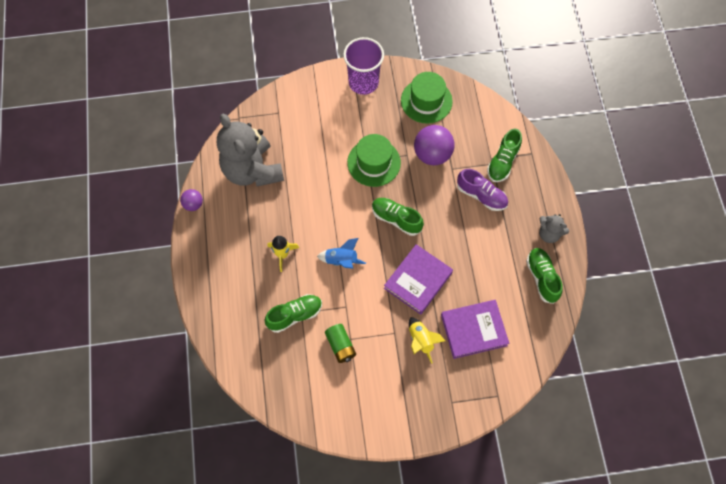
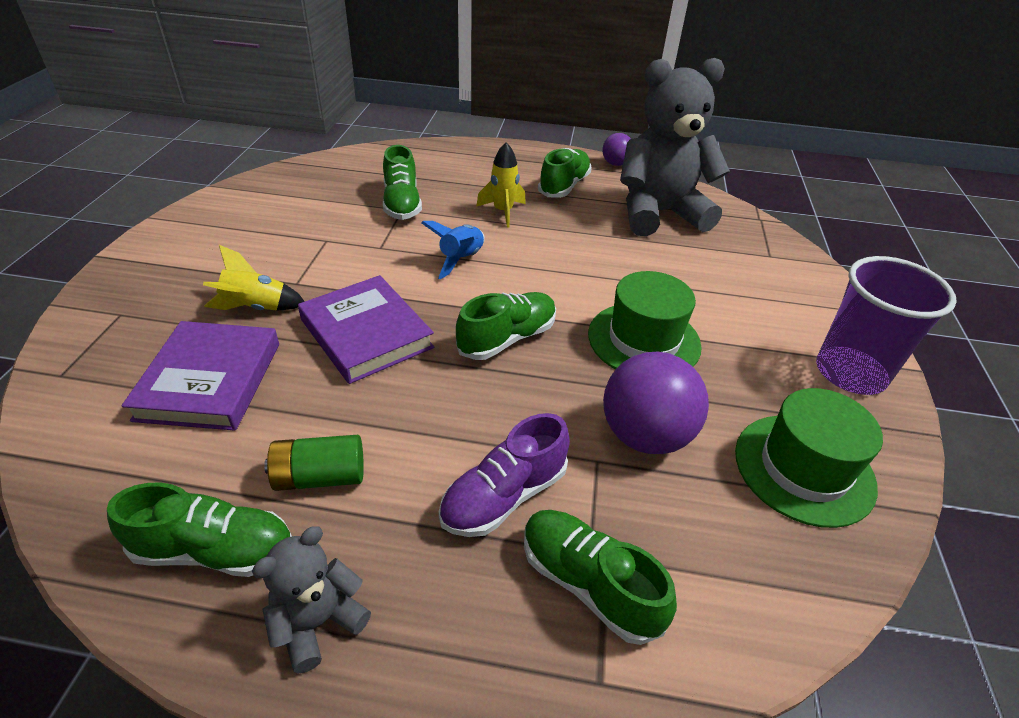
camera: 105 degrees right, 25 degrees down
(237, 228) = (564, 186): none -> green shoe
(340, 346) = (323, 230): green battery -> green battery (320, 477)

